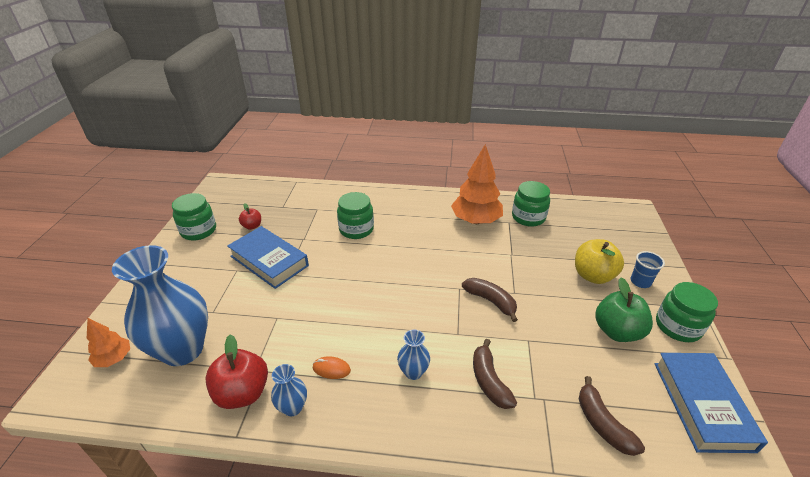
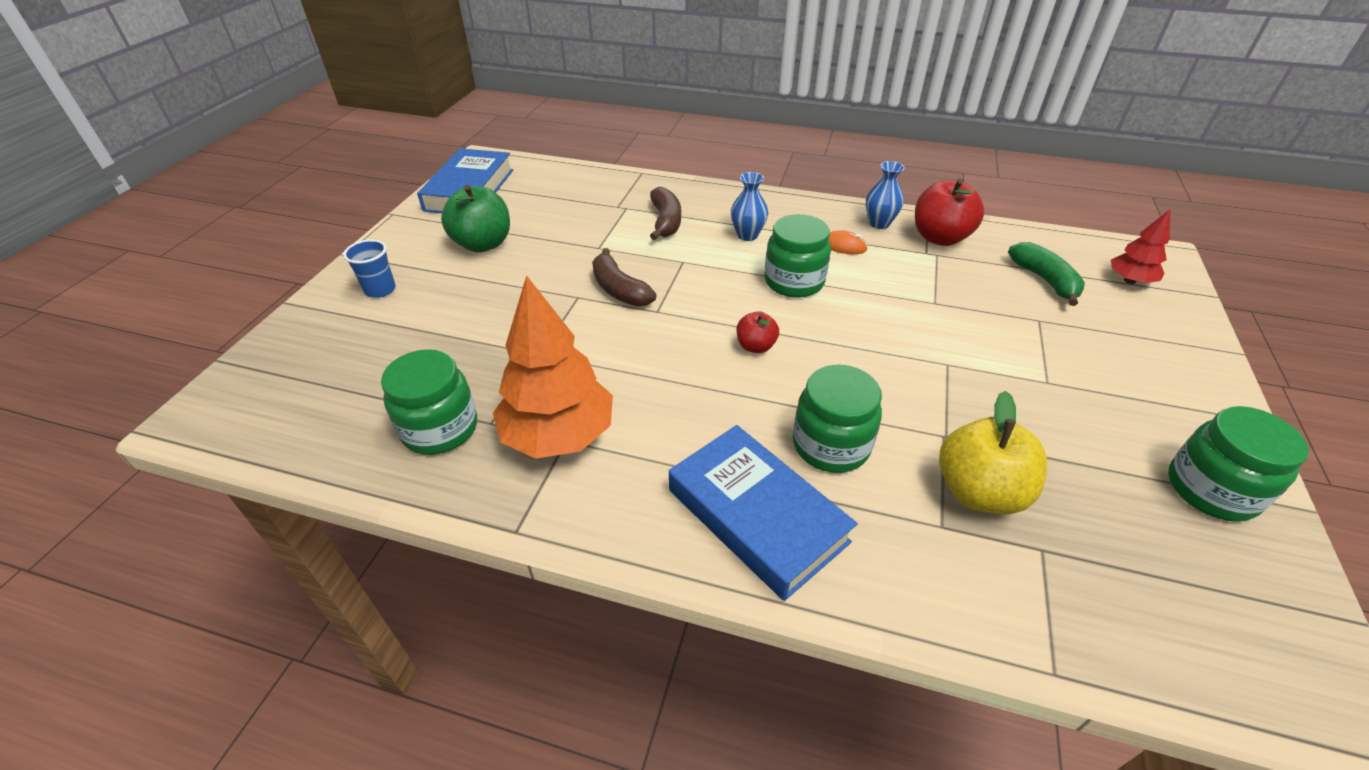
camera: 170 degrees left, 5 degrees up
(114, 359) = (1129, 280): orange tree -> red tree
(183, 350) = (1045, 280): blue vase -> green banana
(252, 226) = (1085, 487): red apple -> red apple (755, 346)
(269, 261) = (994, 392): blue book -> blue book (757, 515)
(593, 276) = (439, 305): yellow apple -> yellow apple (979, 492)
(602, 424) = (575, 189): brown banana -> none
(678, 326) = (404, 241): green jar -> green jar (794, 282)

